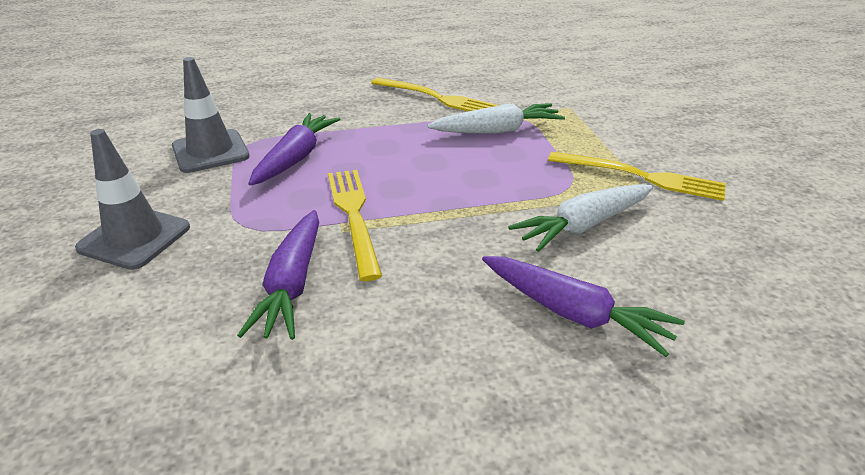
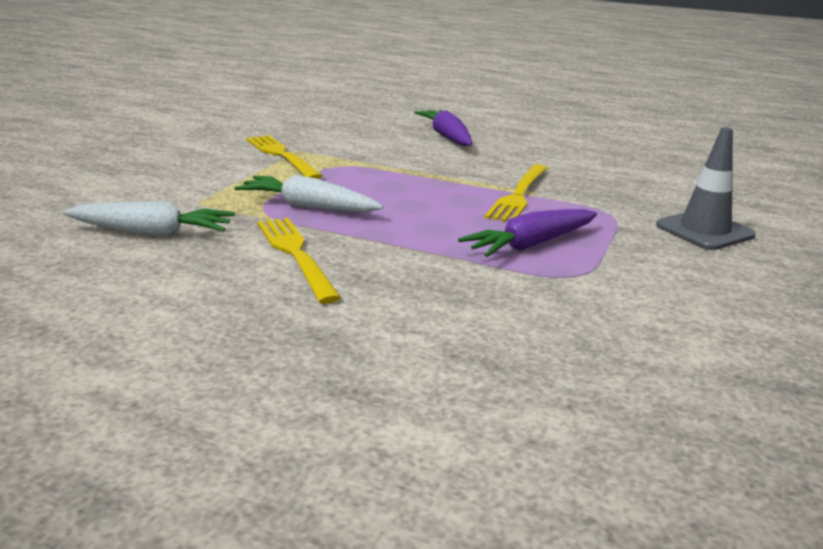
camera: 145 degrees left, 10 degrees down
(210, 151) = (621, 280): grey traffic cone -> none
(292, 284) = (590, 180): purple carrot -> none
(584, 225) = (374, 152): white carrot -> white carrot (151, 233)

